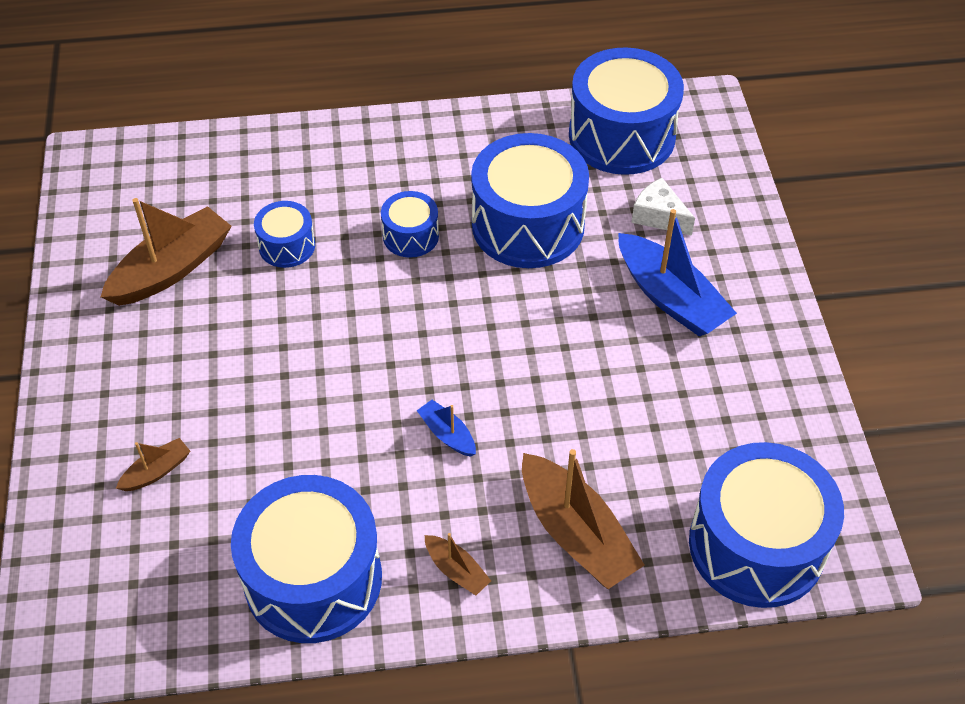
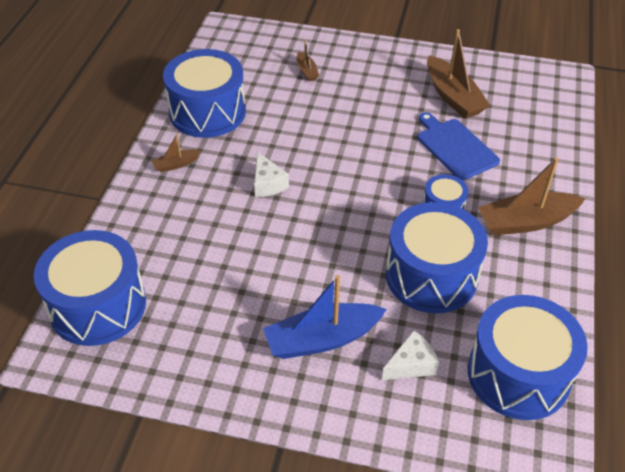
camera: 110 degrees right, 5 degrees down
(287, 246) = (455, 147): blue drum -> blue cutting board
(447, 434) = (267, 184): blue boat -> white cheese
(576, 533) = (165, 221): brown boat -> brown boat (526, 222)

